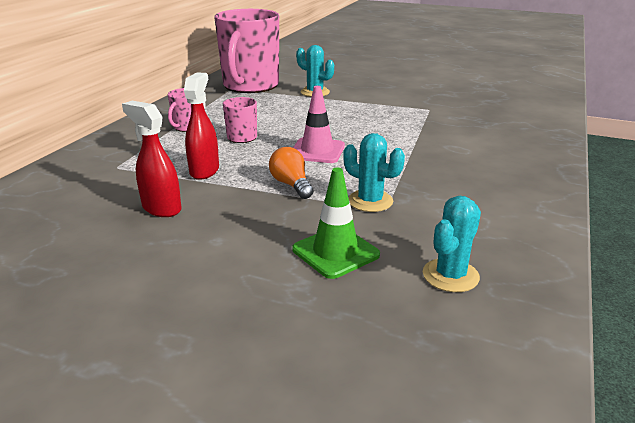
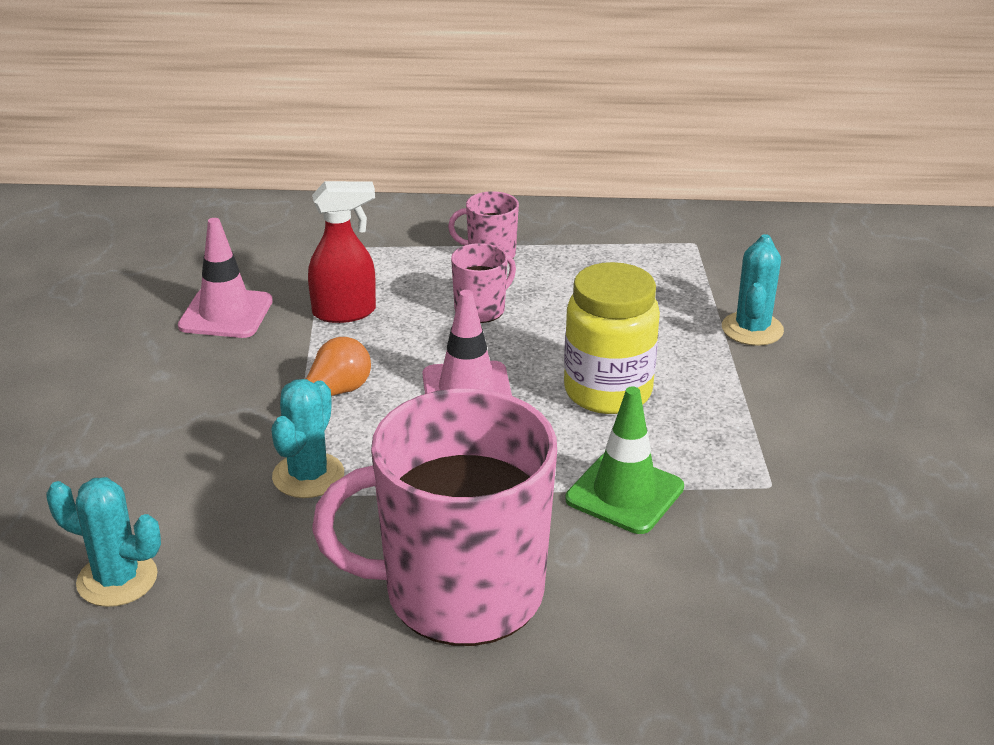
camera: 70 degrees right, 5 degrees up
(161, 208) = (226, 314): red spray bottle -> pink traffic cone
(250, 86) = (726, 255): pink mug -> pink mug (460, 592)
(335, 252) = (154, 471): green traffic cone -> green traffic cone (624, 493)
(342, 123) = (607, 392): none -> yellow jar

